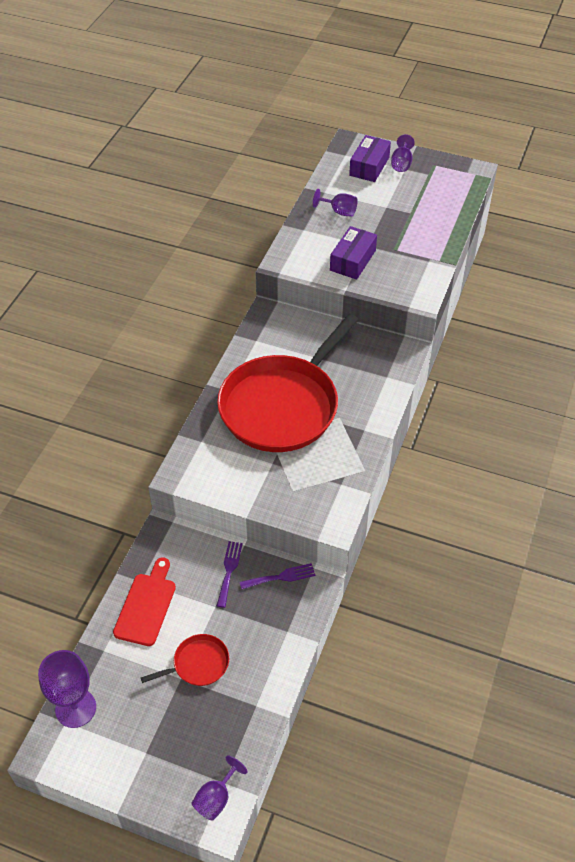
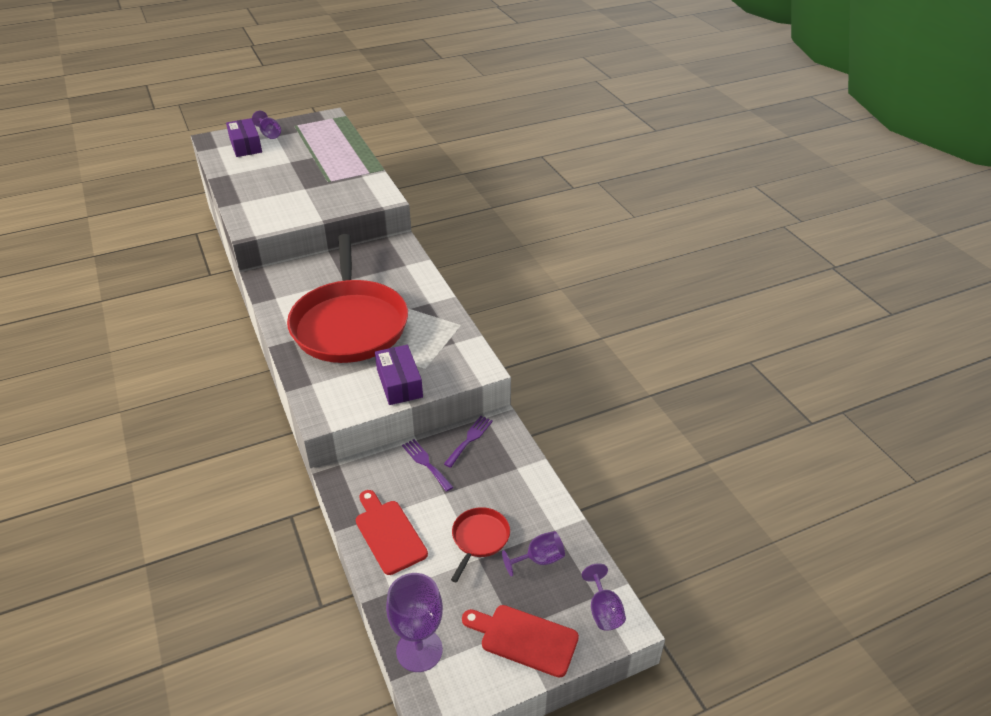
camera: 45 degrees left, 10 degrees down
(144, 765) = (524, 639): none -> red cutting board
(339, 211) = (256, 180): purple goblet -> purple goblet (539, 560)
(352, 260) = (305, 201): purple box -> purple box (399, 383)

